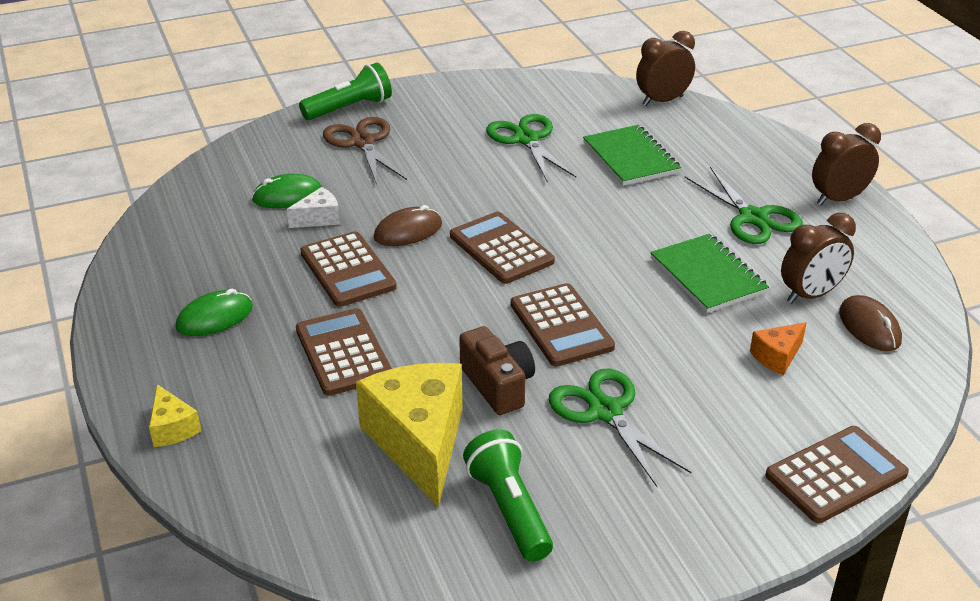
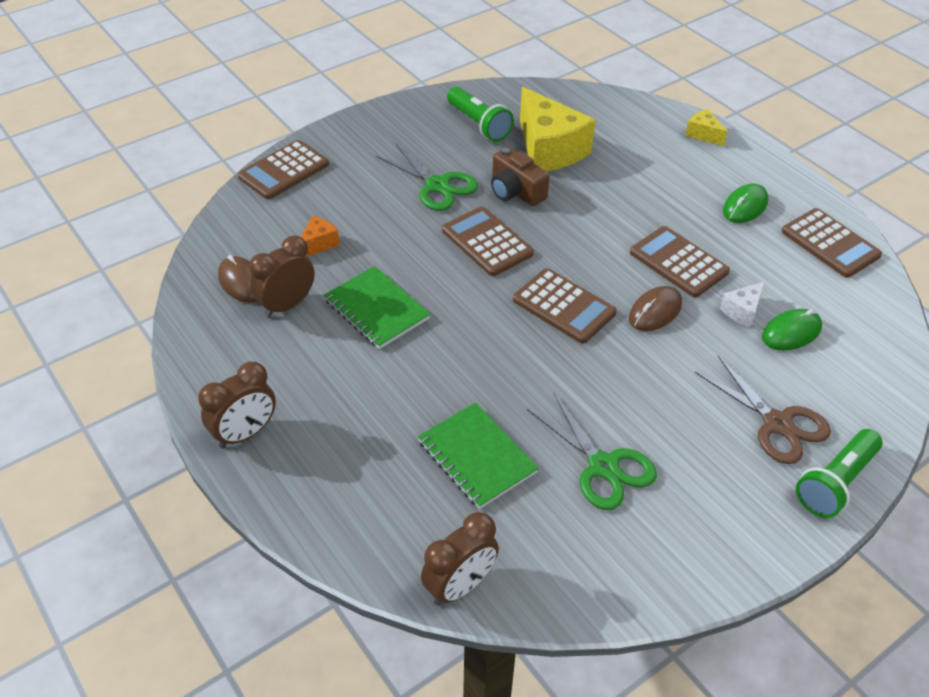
camera: 165 degrees right, 10 degrees up
(343, 353) = (634, 196): brown calculator -> brown calculator (830, 243)
(753, 217) = (337, 388): green scissors -> none

